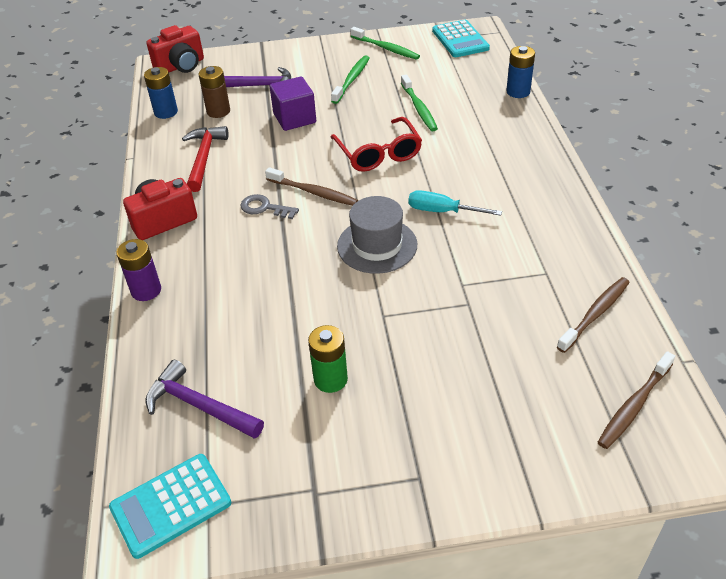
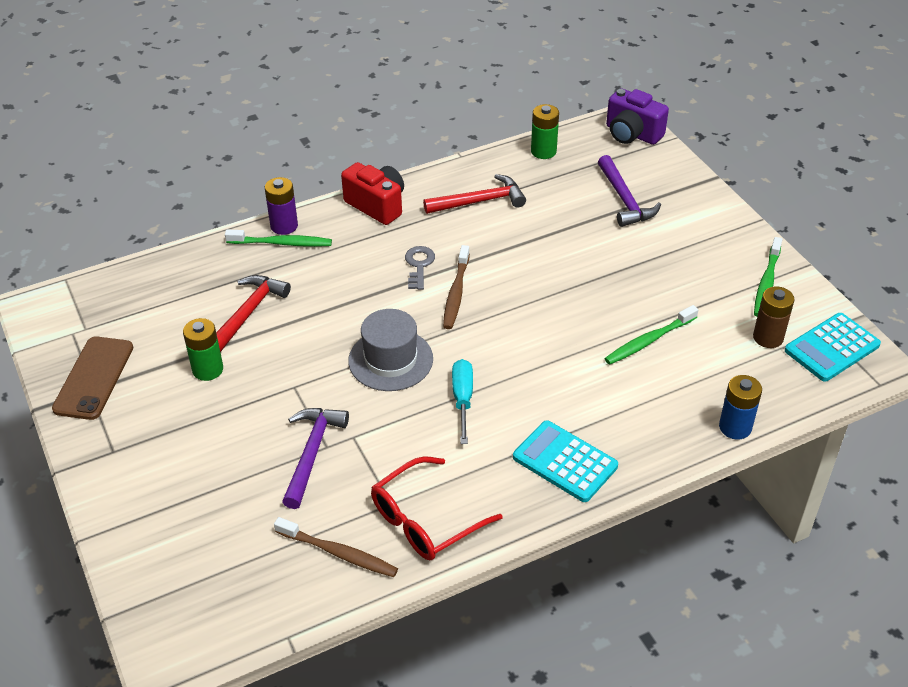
camera: 70 degrees right, 0 degrees up
(166, 112) = (543, 151): blue battery -> green battery
(171, 505) = (69, 313): turquoise calculator -> turquoise calculator (564, 462)
(181, 66) = (632, 134): red camera -> purple camera
(199, 406) = (164, 298): purple hammer -> purple hammer (312, 453)
(218, 111) = (563, 186): brown battery -> brown battery (768, 337)
(262, 336) = (248, 313): none -> red hammer
(294, 118) = (577, 245): purple cube -> none
(297, 487) = (94, 378): none -> brown phone
(352, 80) = (678, 270): green toothbrush -> green toothbrush (282, 243)
(378, 153) = (543, 326): red glasses -> red glasses (425, 520)
(634, 406) = (218, 597): brown toothbrush -> none

